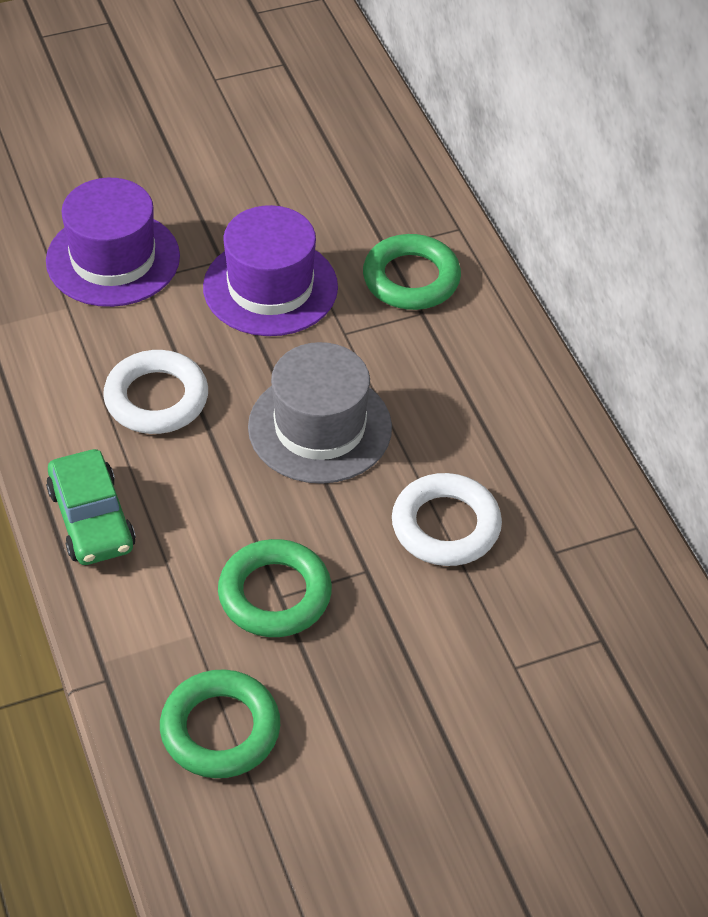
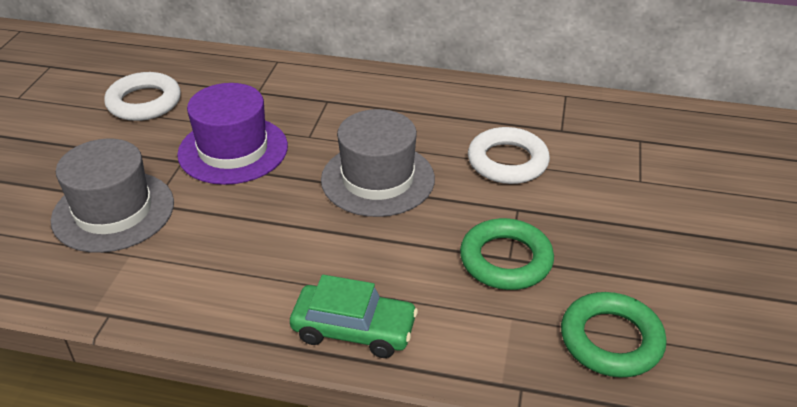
camera: 55 degrees left, 10 degrees down
(113, 259) = (113, 211): purple hat -> grey hat
(156, 398) = (272, 244): white ring -> white ring (144, 102)
(411, 279) = (295, 93): green ring -> none

